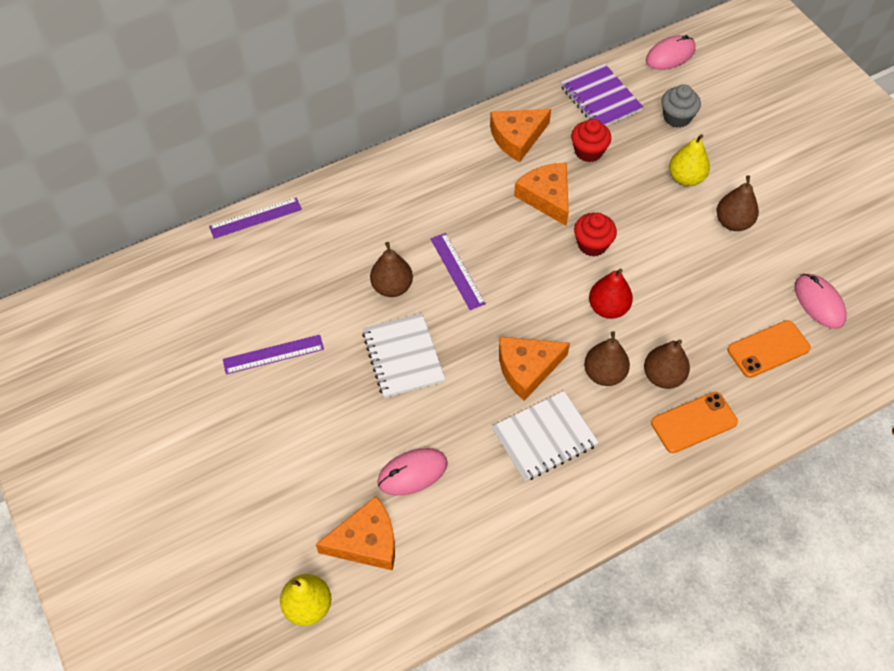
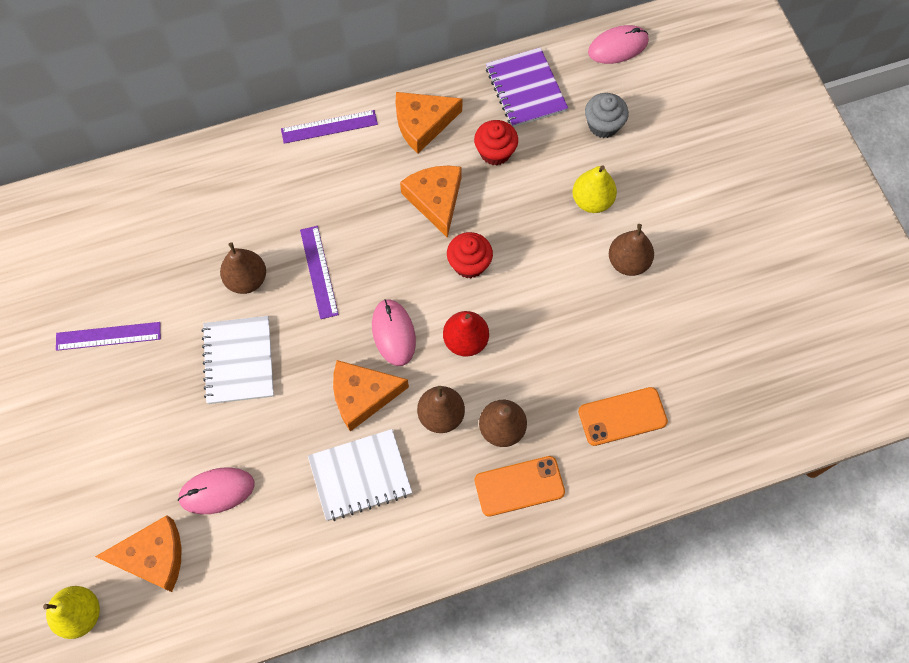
camera: 10 degrees right, 10 degrees up
(255, 218) = (125, 177): purple ruler -> purple ruler (329, 127)
(819, 302) = (693, 372): pink mouse -> pink mouse (393, 333)

